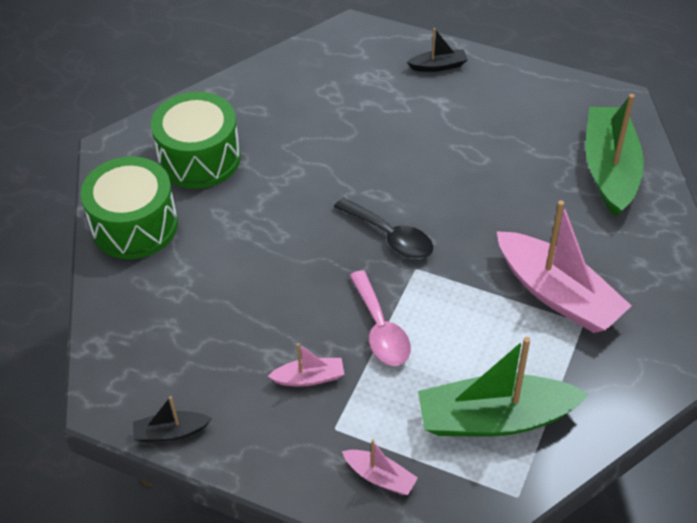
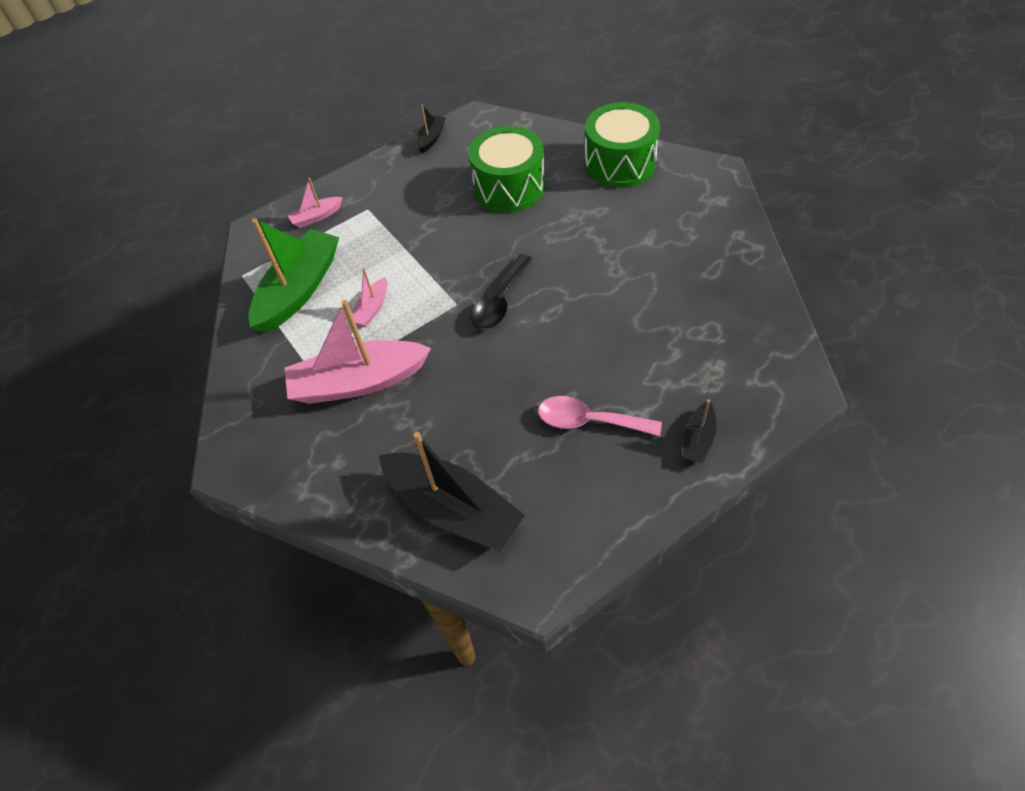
camera: 125 degrees right, 5 degrees up
(199, 158) = (671, 216): green drum -> green drum (509, 187)
(309, 378) = (414, 210): pink boat -> pink boat (372, 309)
(380, 329) = (420, 260): pink spoon -> pink spoon (589, 421)
(390, 236) = (499, 301): black spoon -> black spoon turned 45 degrees counterclockwise
(610, 169) = (453, 509): green boat -> black boat

